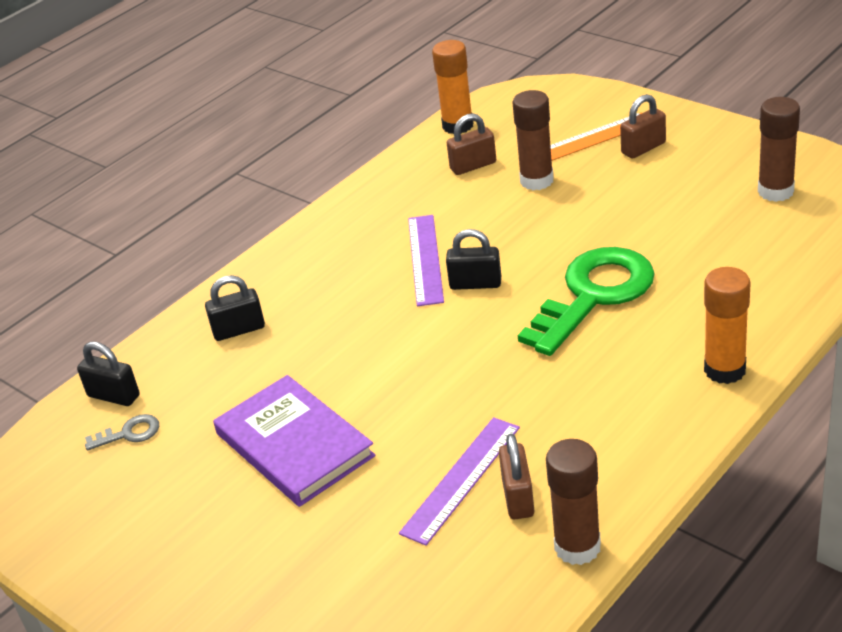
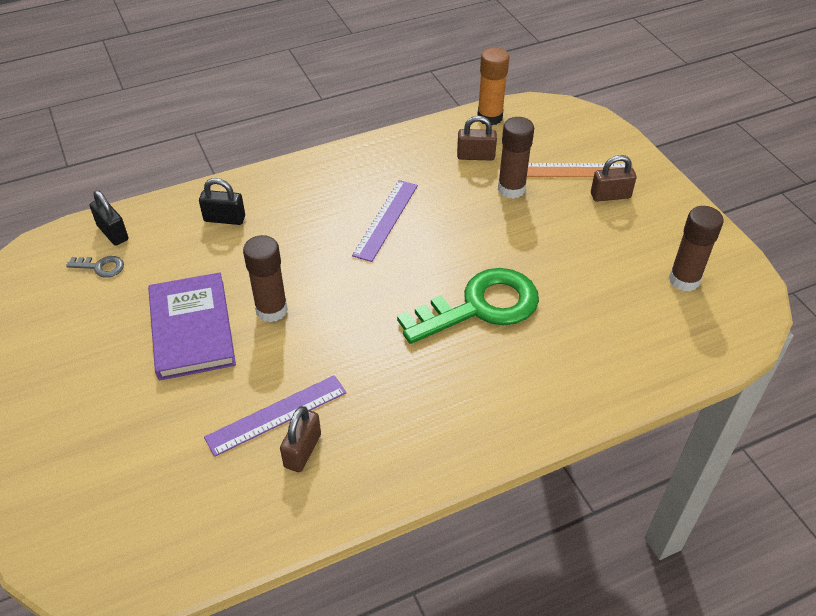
camera: 20 degrees right, 10 degrees up
(475, 284) = (405, 256): black padlock -> none
(577, 547) = (311, 515): brown glue stick -> brown glue stick (271, 310)
(724, 370) = (527, 420): orange glue stick -> none

